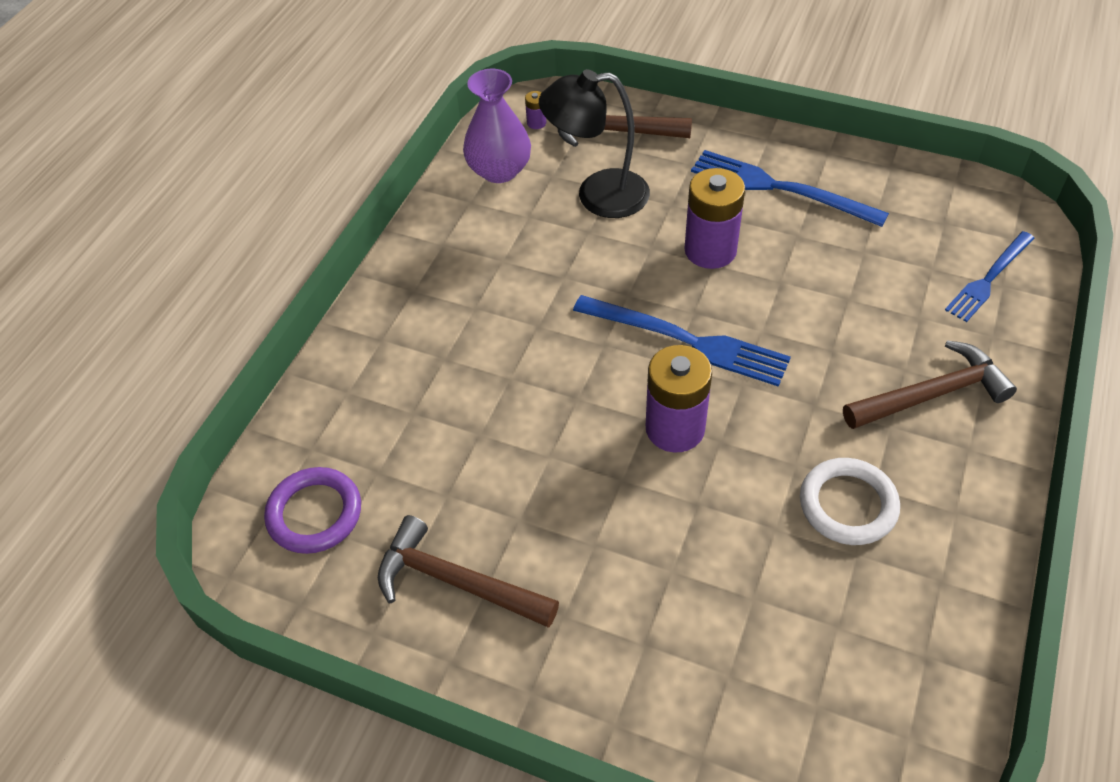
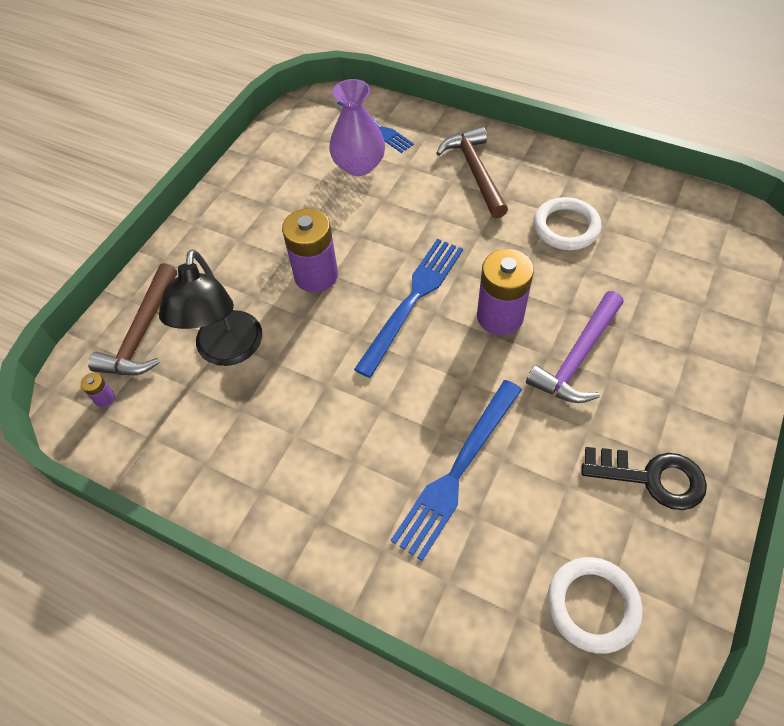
camera: 85 degrees left, 5 degrees up
(315, 513) = (592, 605): purple ring -> white ring
(456, 582) = (652, 477): brown hammer -> black key
(499, 170) = (165, 435): purple vase -> purple vase (359, 165)
(621, 511) = (577, 358): none -> purple hammer
(780, 188) = (256, 223): blue fork -> blue fork (457, 470)

